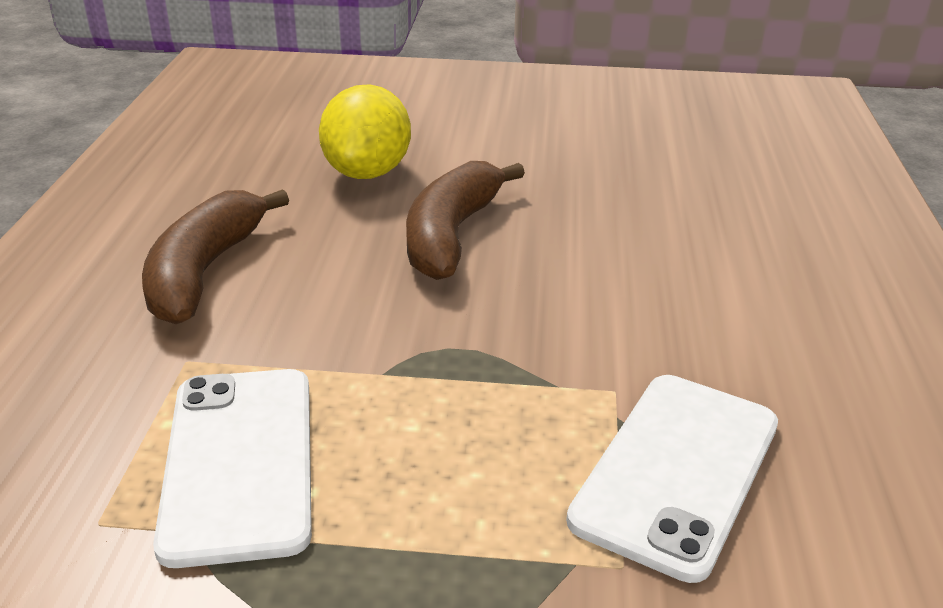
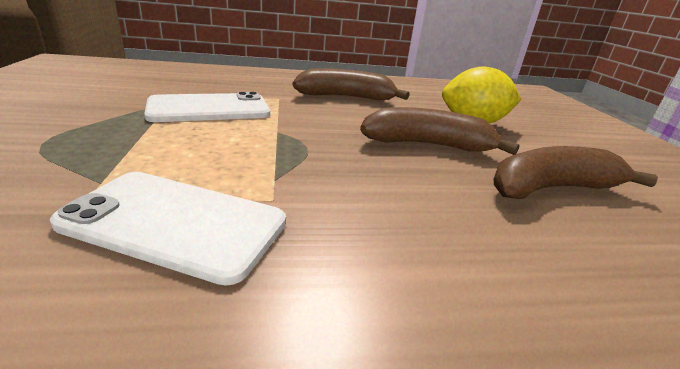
camera: 75 degrees right, 5 degrees down
(576, 184) = (551, 188): none -> brown banana

